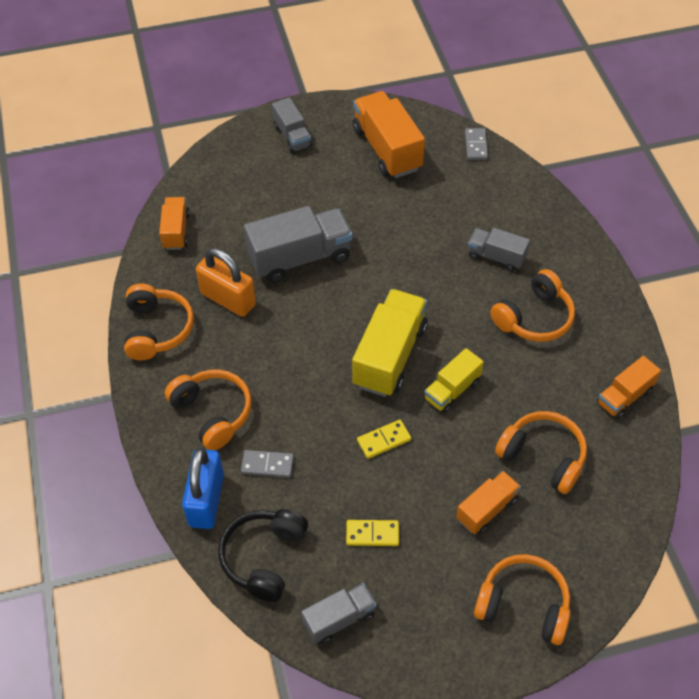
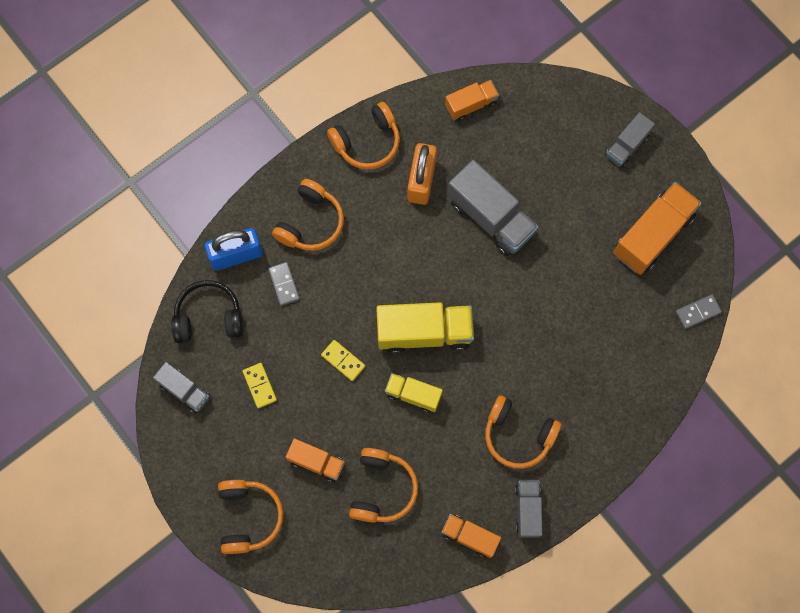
camera: 65 degrees right, 20 degrees up
(496, 257) = (570, 379): grey truck -> grey truck (527, 510)

